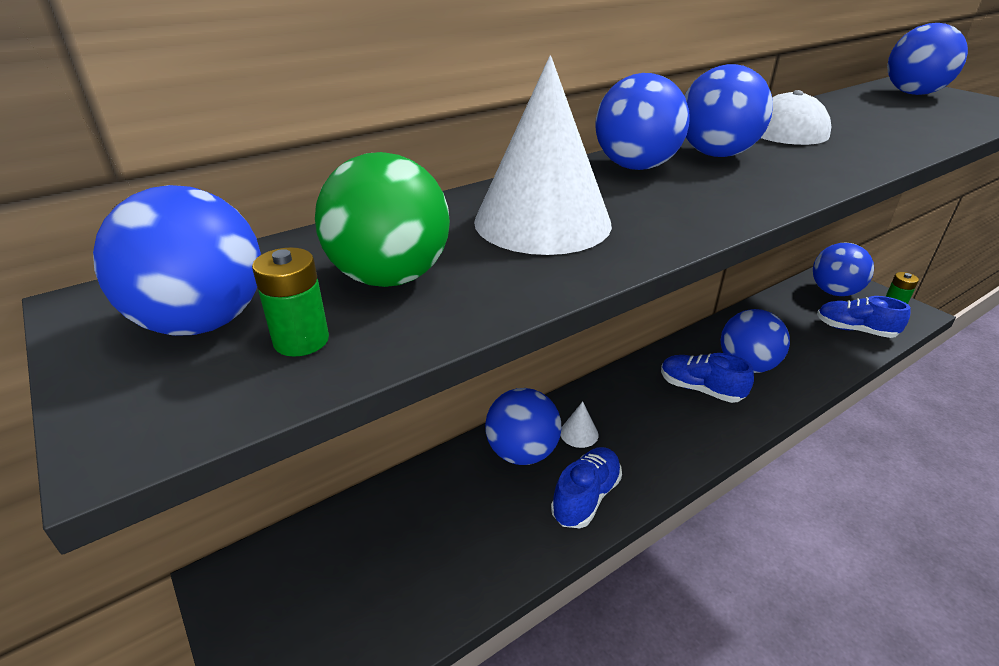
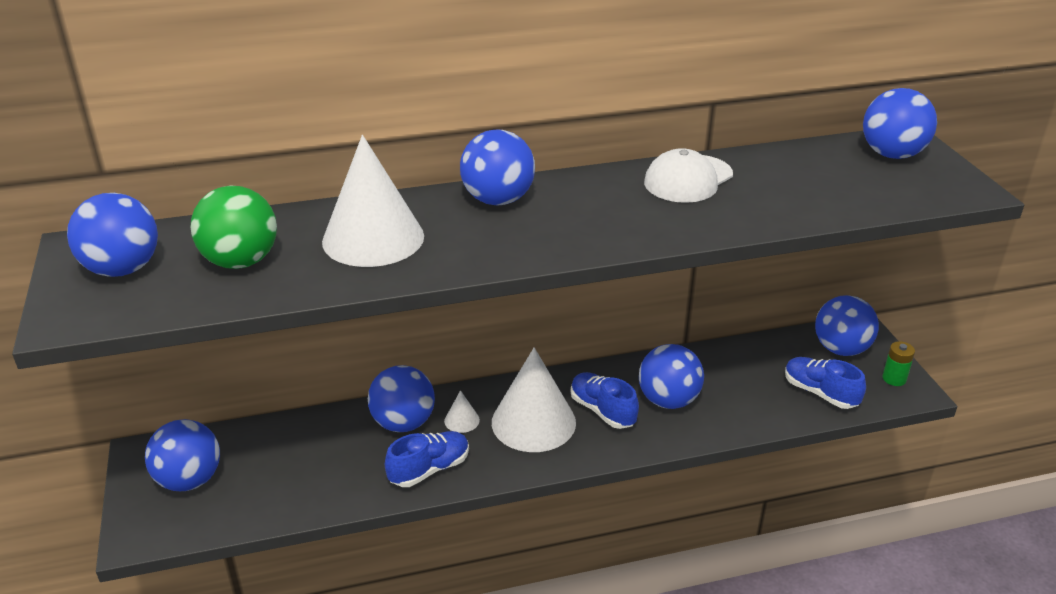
camera: 20 degrees right, 0 degrees up
(301, 340) = (164, 291): green battery -> none
(648, 417) = (533, 422): none -> white cone
(716, 154) = (580, 199): blue ball -> blue ball (189, 480)

